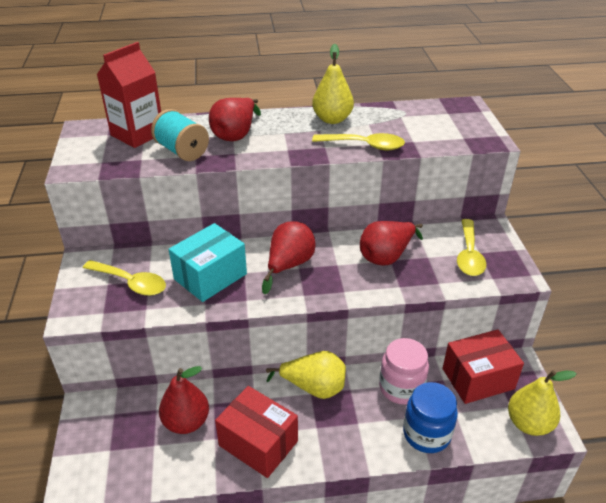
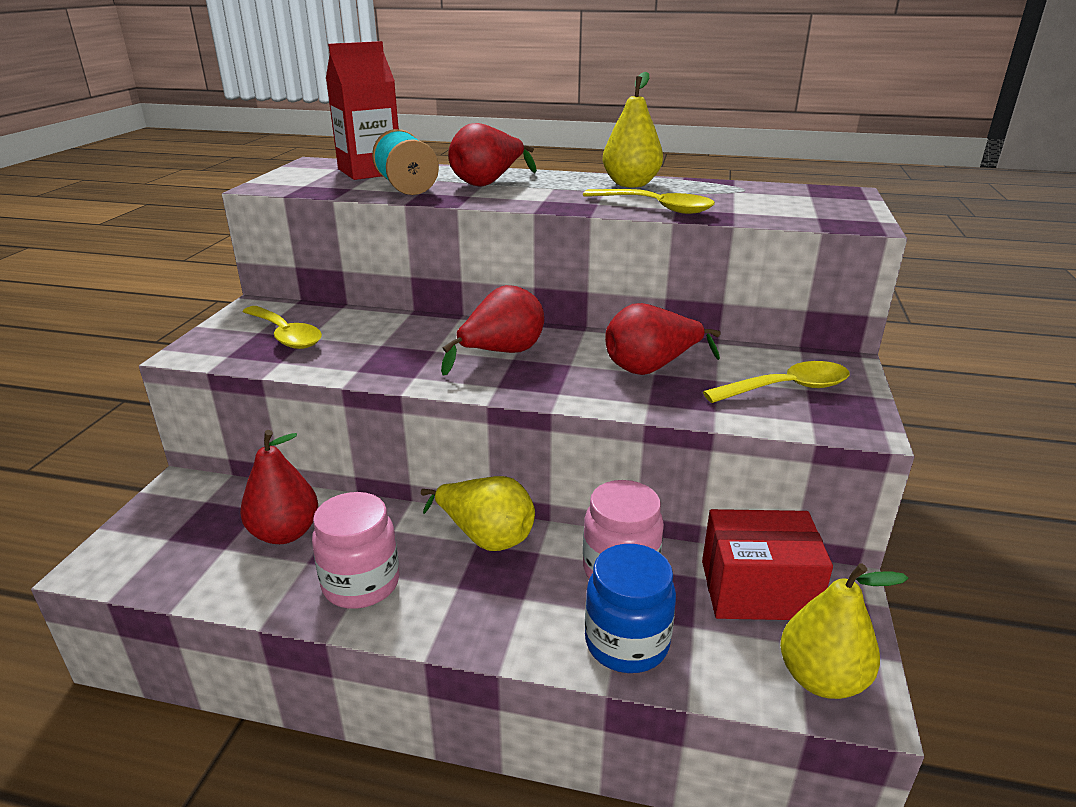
camera: 20 degrees right, 10 degrees down
(210, 276) = (387, 346): turquoise box -> none
(258, 443) = (361, 584): red box -> pink jar
(469, 255) = (787, 388): yellow spoon -> yellow spoon turned 135 degrees counterclockwise

